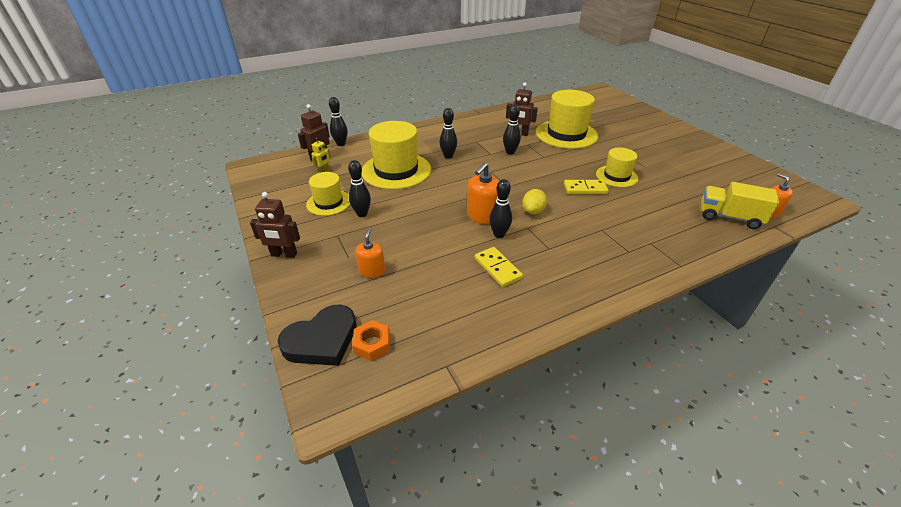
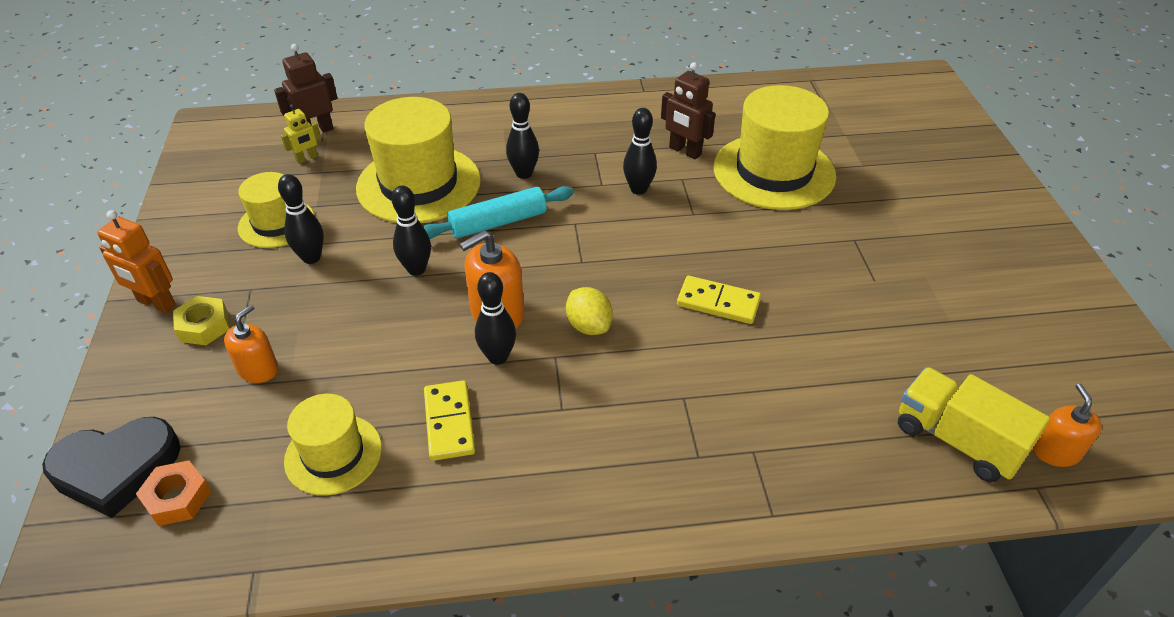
camera: 20 degrees right, 5 degrees up
(284, 254) = (156, 303): brown robot -> orange robot
(323, 258) = (204, 326): none -> yellow nut
(341, 144) = (367, 109): black bowling pin -> black bowling pin (416, 269)
(452, 178) = (498, 222): none -> turquoise rolling pin
(533, 211) = (589, 326): yellow lemon -> yellow lemon turned 75 degrees counterclockwise
(616, 176) = (800, 290): yellow hat -> yellow hat (333, 454)

